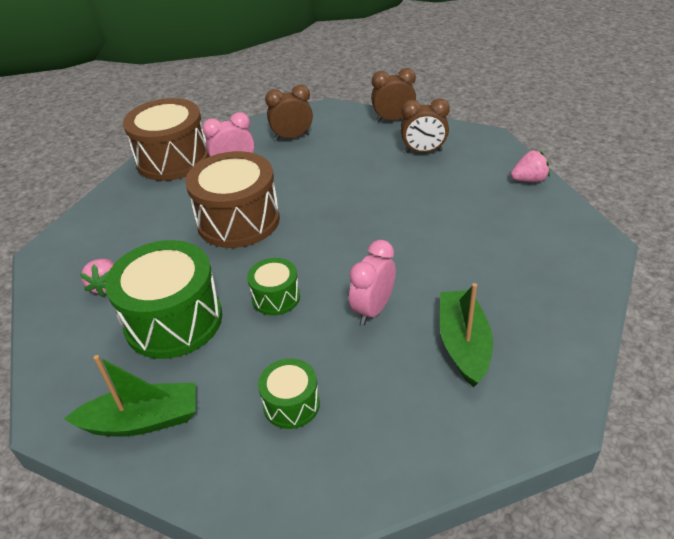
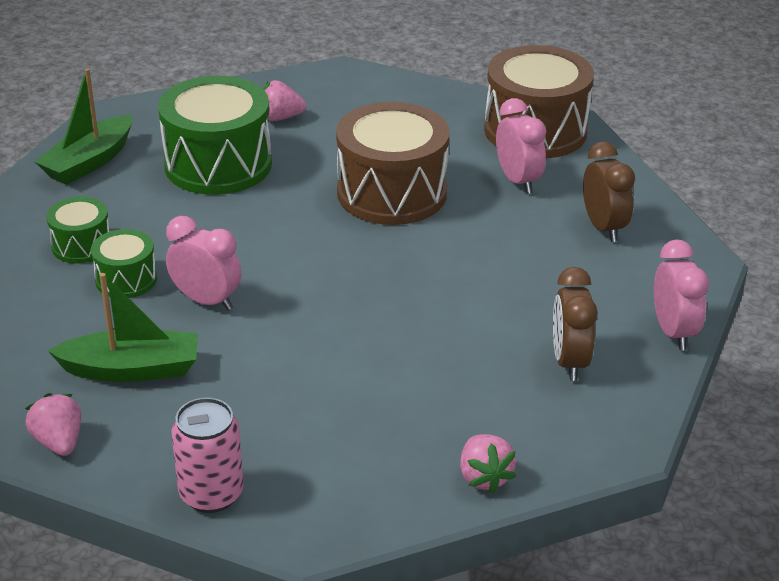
camera: 85 degrees right, 5 degrees down
(142, 420) = (89, 162): green boat -> green boat turned 45 degrees clockwise
(276, 297) = (241, 229): green drum -> green drum (126, 279)
(393, 119) = (673, 332): brown clock -> pink clock
(559, 378) = (59, 442): none -> pink strawberry
(583, 287) = (211, 494): none -> pink can

